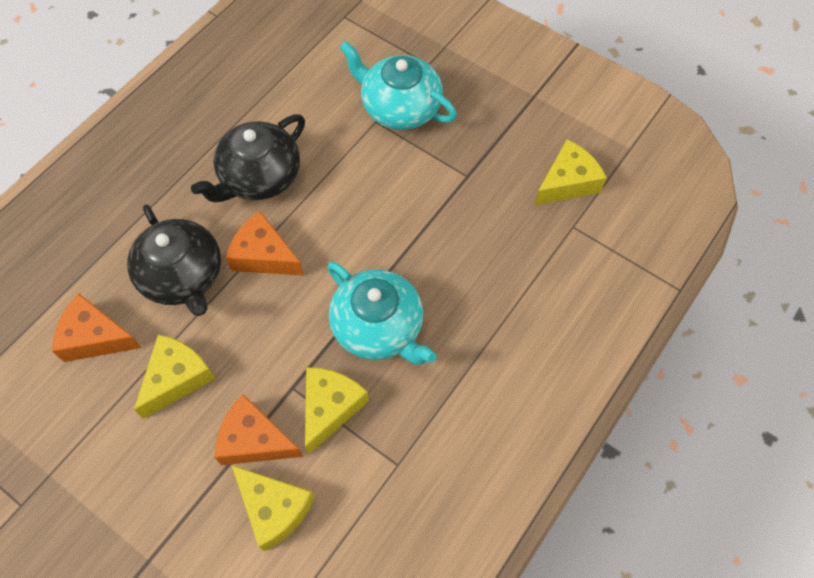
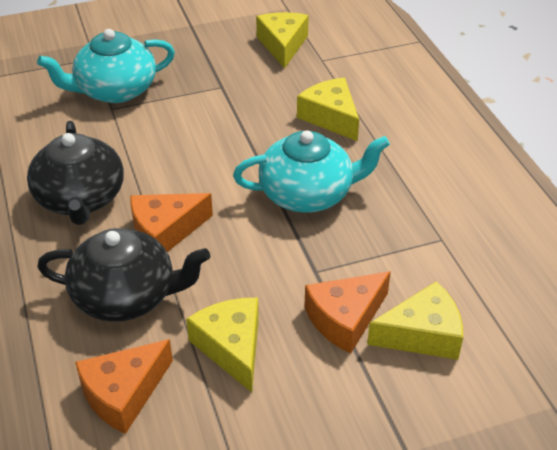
camera: 55 degrees left, 20 degrees down
(330, 407) = (356, 256): yellow cheese -> yellow cheese (330, 117)

